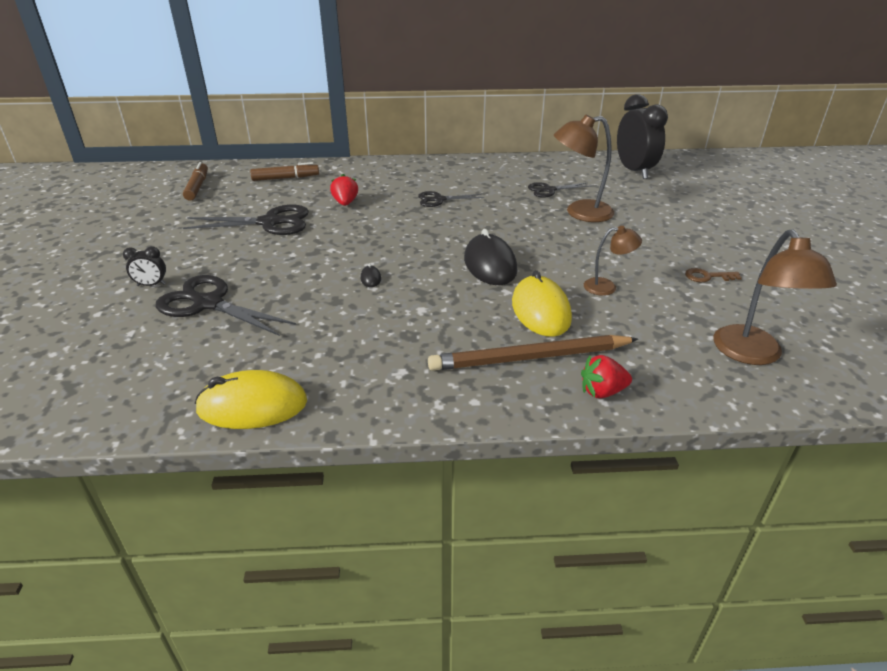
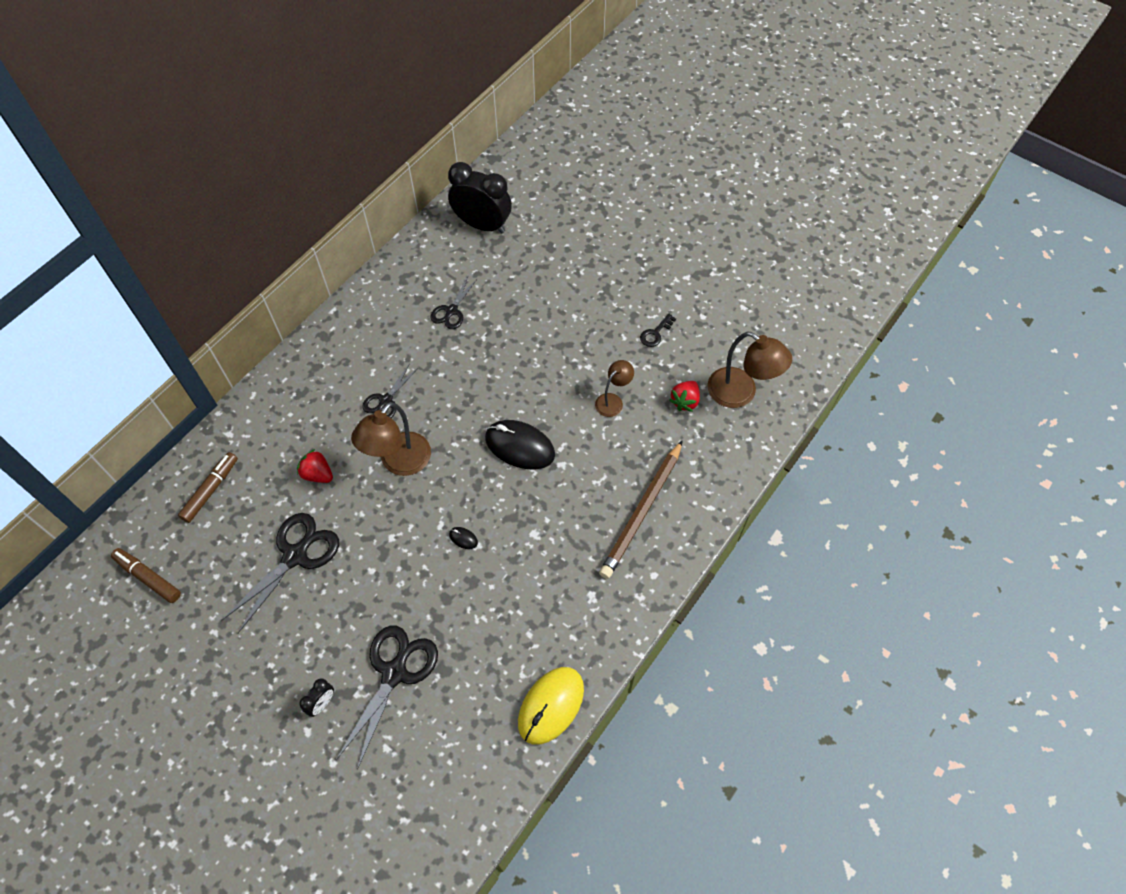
camera: 50 degrees left, 25 degrees up
(208, 304) = (394, 673): black scissors -> black scissors turned 135 degrees clockwise
(540, 311) = (602, 463): yellow mouse -> none
(580, 213) = (506, 324): brown lamp -> brown lamp (399, 463)
(602, 392) = (703, 501): red strawberry -> red strawberry (685, 401)
(707, 276) = (655, 333): brown key -> black key

